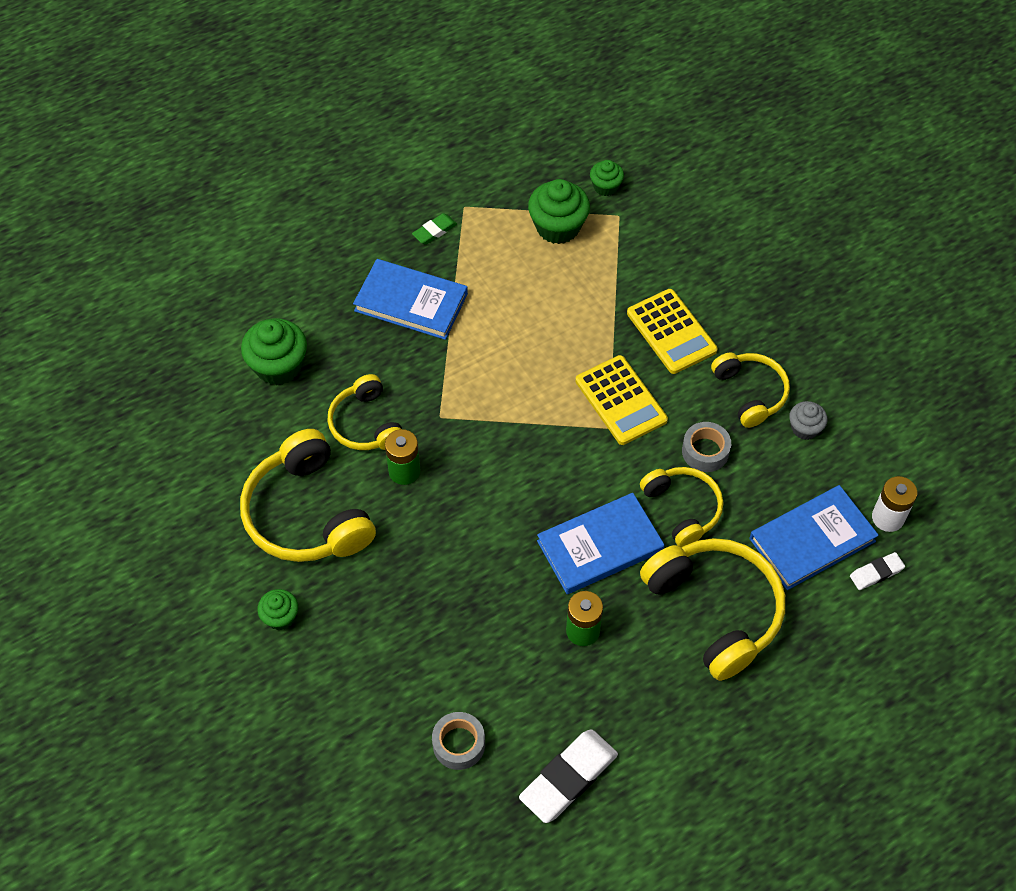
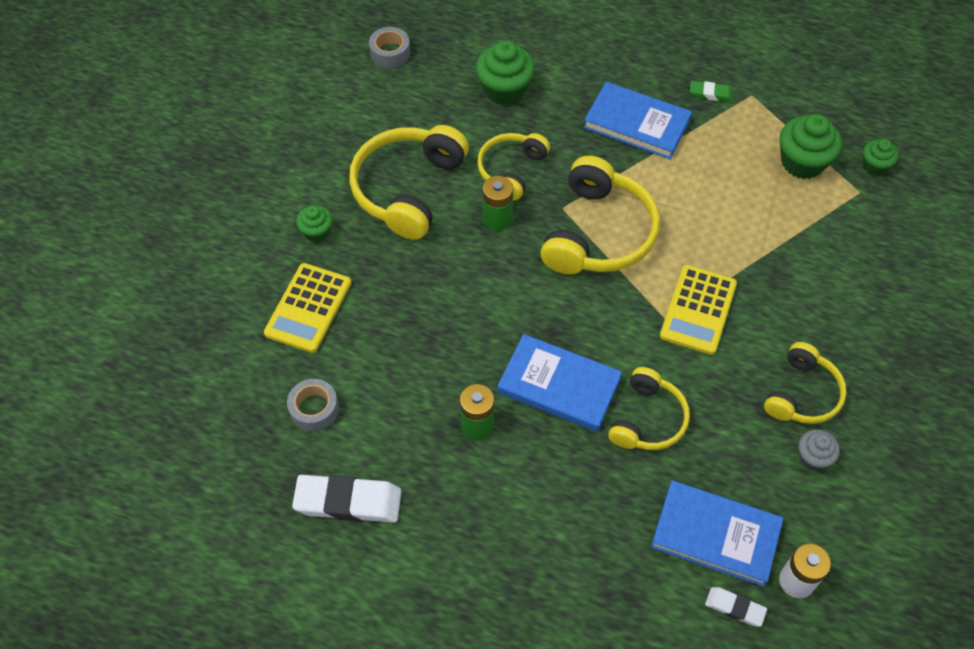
camera: 50 degrees right, 0 degrees up
(411, 302) = (637, 123): blue book -> blue book turned 45 degrees counterclockwise
(671, 332) = (796, 300): yellow calculator -> yellow calculator (308, 308)
(705, 451) = (715, 399): grey tape -> grey tape (390, 53)
(716, 610) = (582, 506): yellow headphones -> yellow headphones (599, 233)

